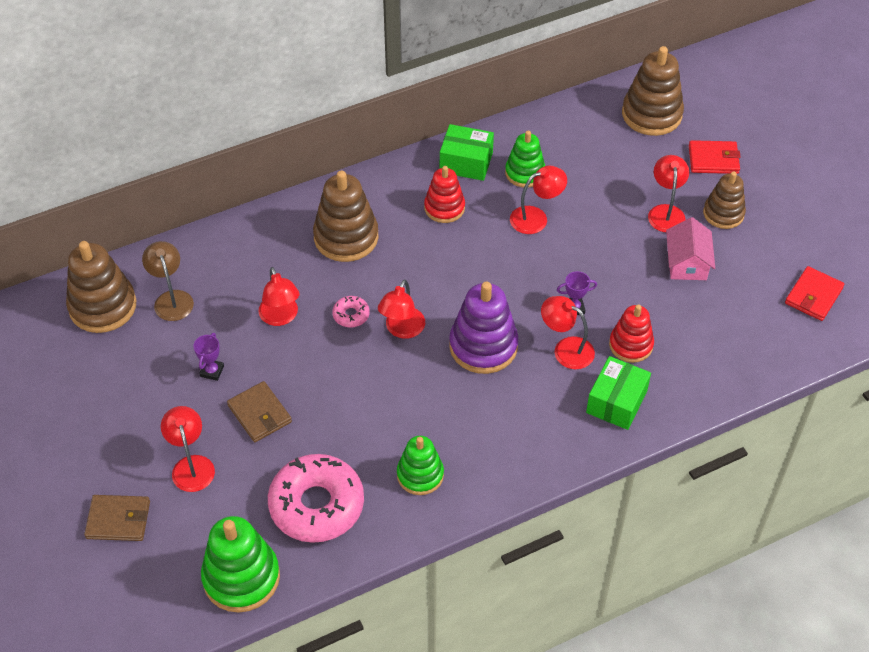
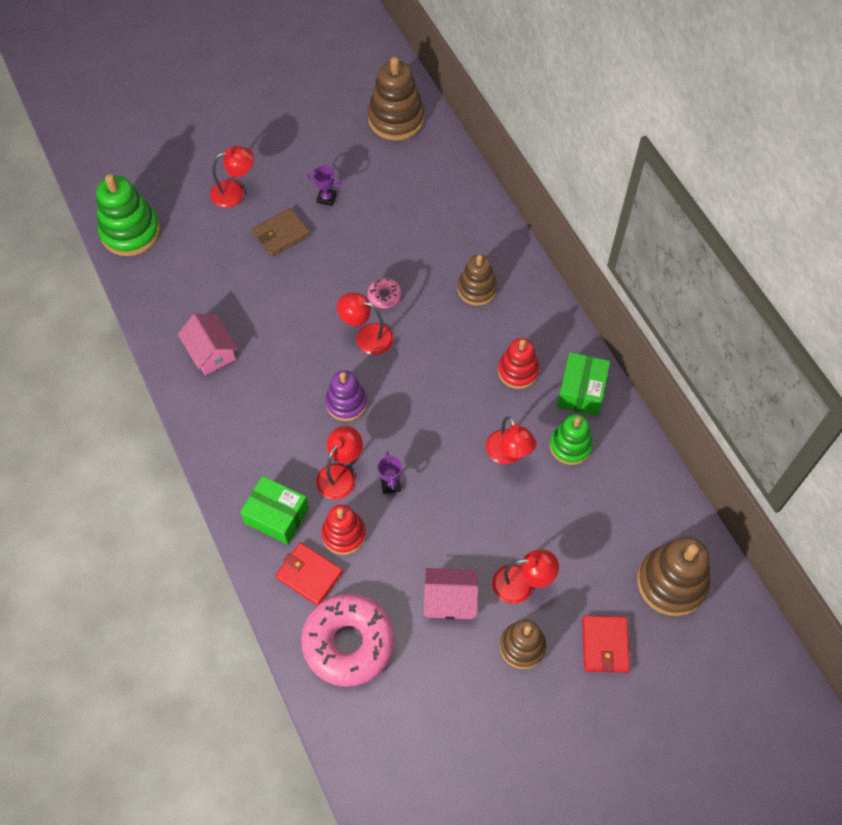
camera: 90 degrees right, 10 degrees up
(118, 520) = (190, 151): brown wallet -> none
(171, 299) = (404, 164): brown lamp -> none
(281, 317) = (383, 243): red lamp -> none
(316, 505) = (189, 278): pink donut -> pink donut (348, 643)
(346, 237) = (477, 289): brown stacking toy -> brown stacking toy, size x0.64
(420, 475) = (211, 352): green stacking toy -> pink house
(483, 346) = (346, 403): purple stacking toy -> purple stacking toy, size x0.64
(813, 296) = (405, 731): red wallet -> red wallet (309, 575)

